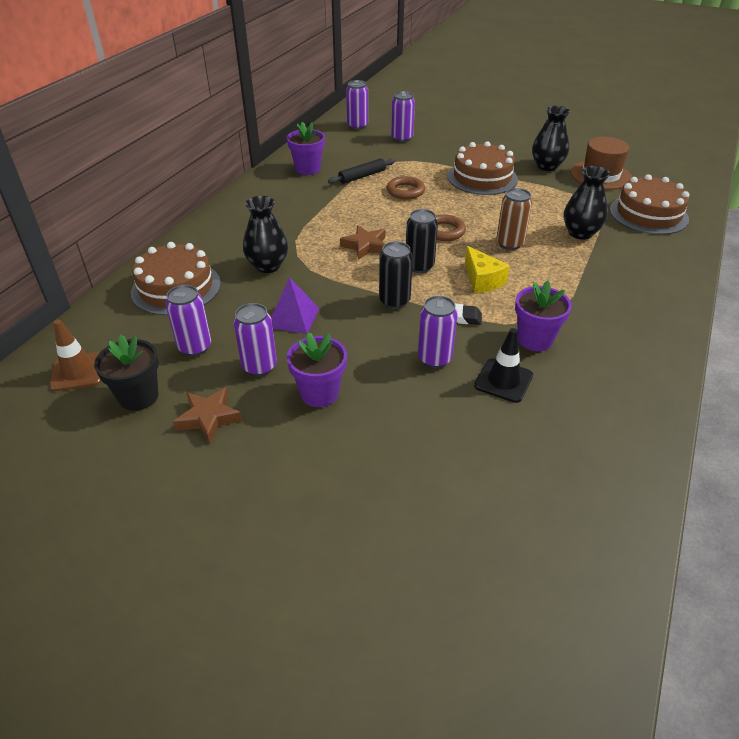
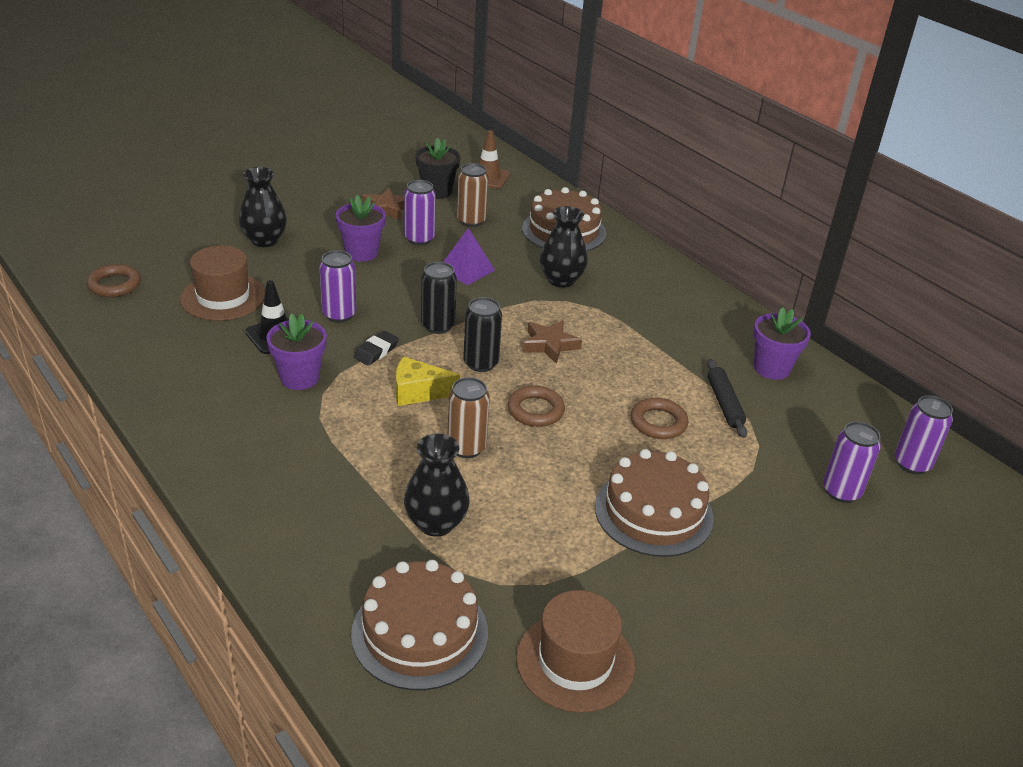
camera: 115 degrees right, 5 degrees down
(195, 347) = (471, 221): purple can -> brown can
(489, 450) = (223, 297): none -> brown hat
(547, 166) = (649, 610): black vase -> black vase (264, 240)
(564, 560) = (114, 285): none -> brown ring

